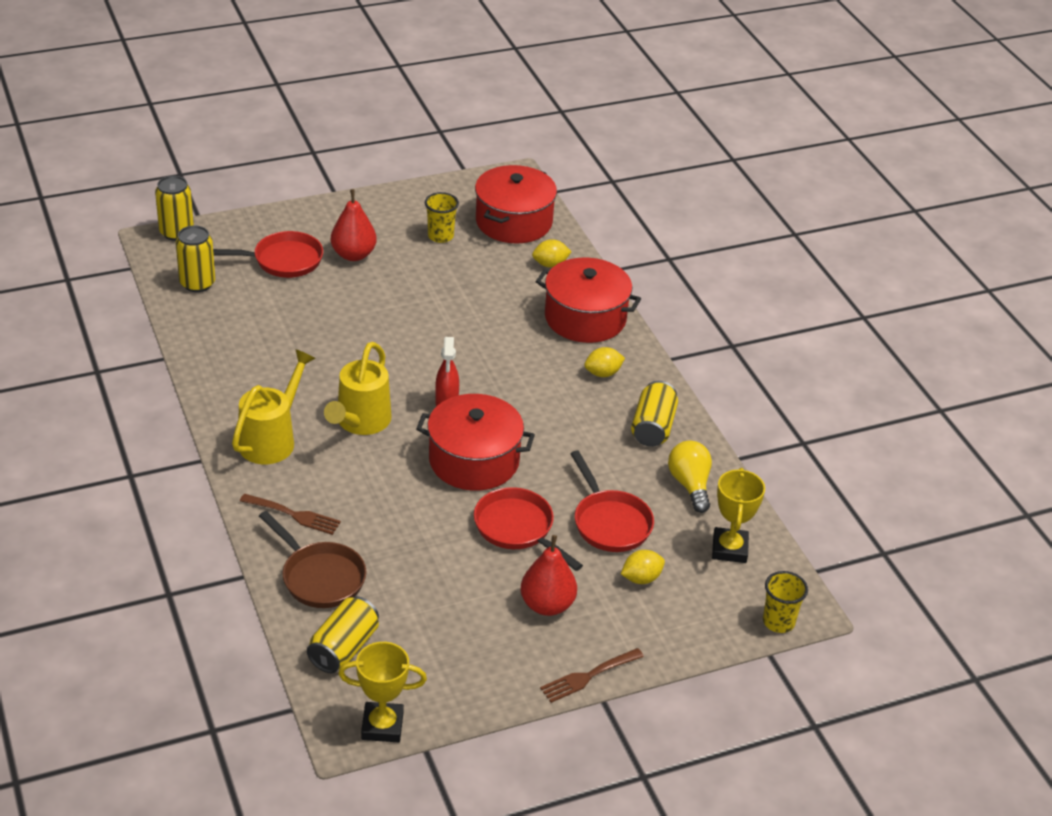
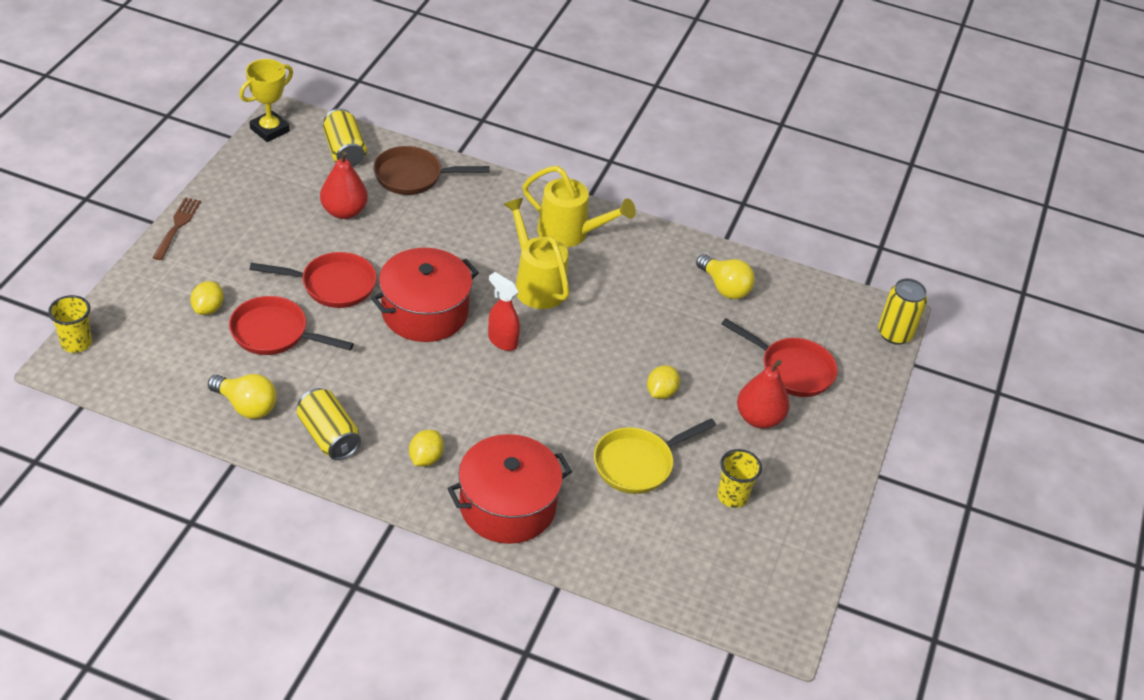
camera: 130 degrees right, 5 degrees up
(197, 283) = (805, 304): yellow can -> none
(230, 329) = (724, 287): none -> yellow light bulb
(272, 439) = (570, 233): yellow watering can -> yellow watering can turned 45 degrees counterclockwise
(283, 261) = (792, 370): red pan -> red pan turned 90 degrees counterclockwise
(293, 515) = (482, 199): brown fork -> none
(470, 284) = (638, 464): none -> yellow pan
(514, 222) = (705, 569): red pot -> none
(547, 605) = (253, 250): red pear -> red pear (344, 211)
(550, 264) = (609, 543): yellow lemon -> yellow lemon (661, 392)
(729, 549) = (164, 374): yellow trophy -> none

